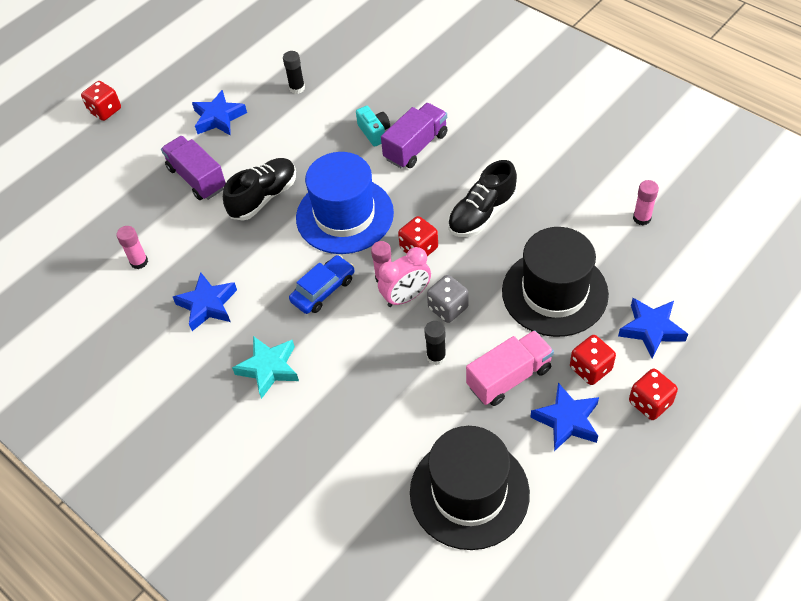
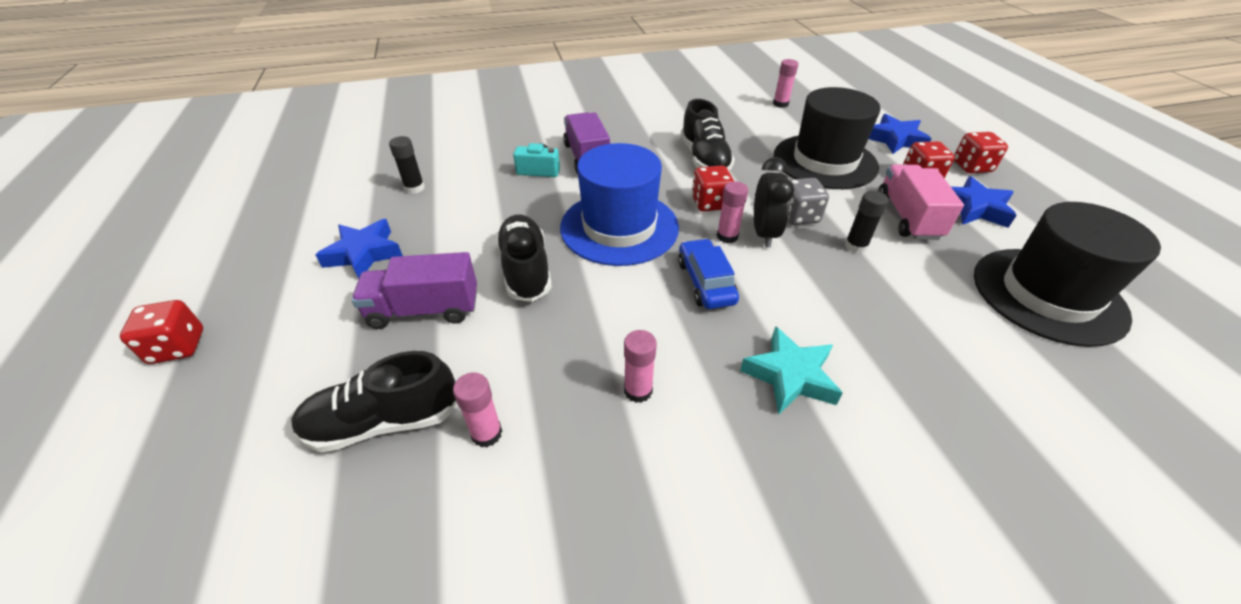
camera: 60 degrees left, 10 degrees down
(119, 220) = (384, 422): none -> black shoe
(207, 305) = (638, 390): blue star -> pink glue stick
(406, 297) = (764, 233): pink clock -> black clock

